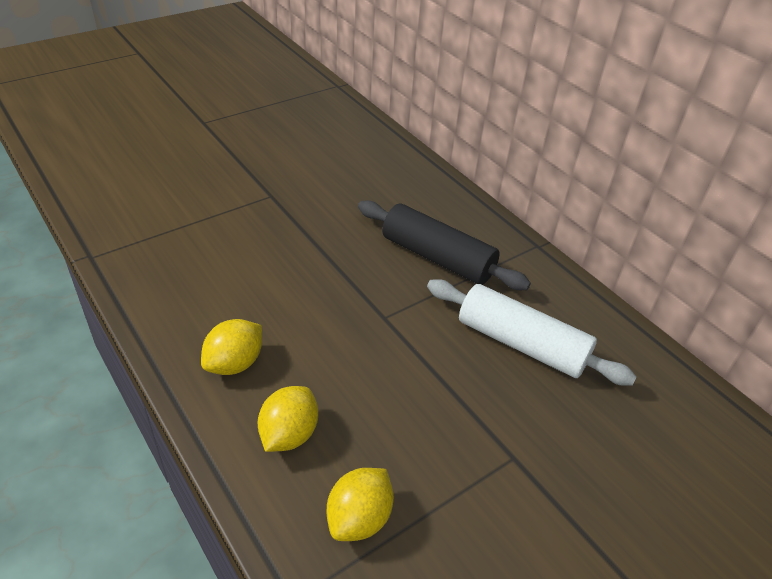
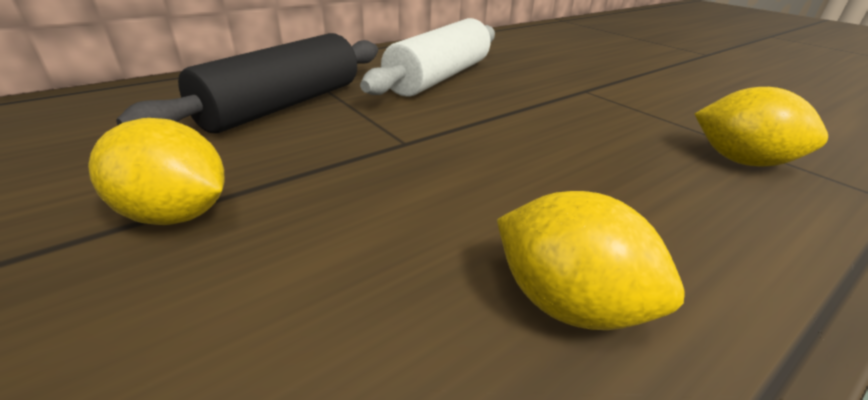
camera: 90 degrees left, 10 degrees down
(289, 434) = (678, 217): yellow lemon -> yellow lemon (176, 214)

